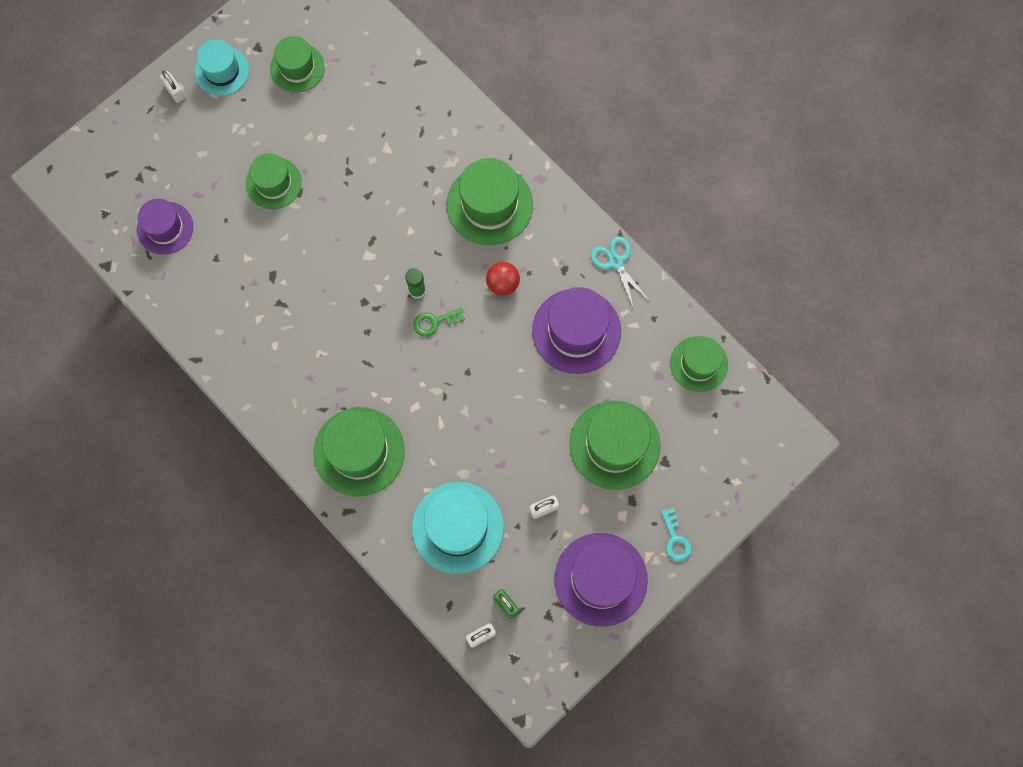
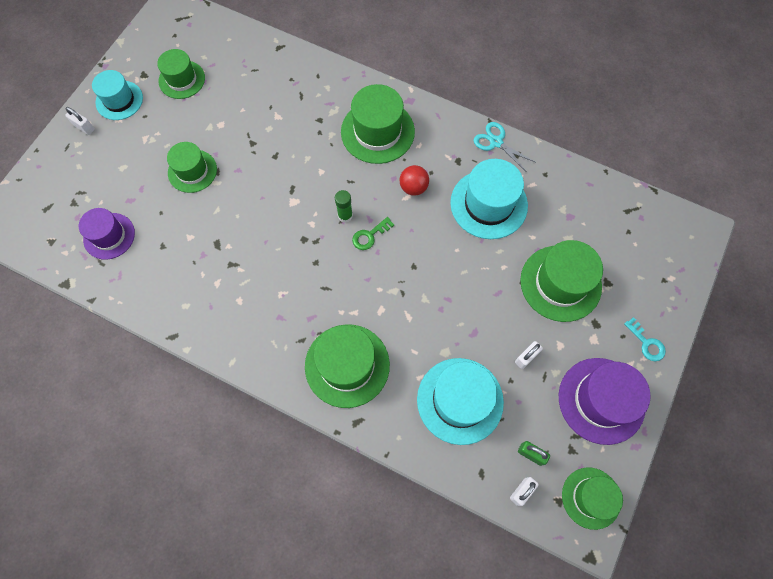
camera: 20 degrees left, 5 degrees down
(576, 331) = (488, 204): purple hat -> turquoise hat
(699, 364) = (597, 197): green hat -> green hat (591, 498)

